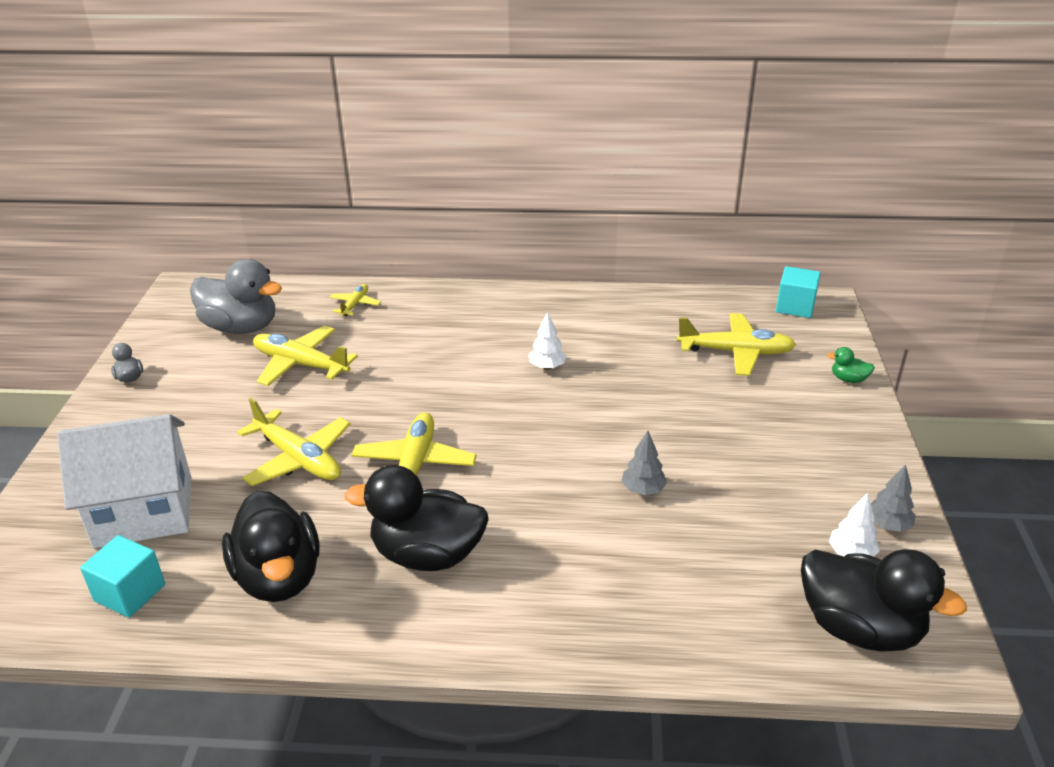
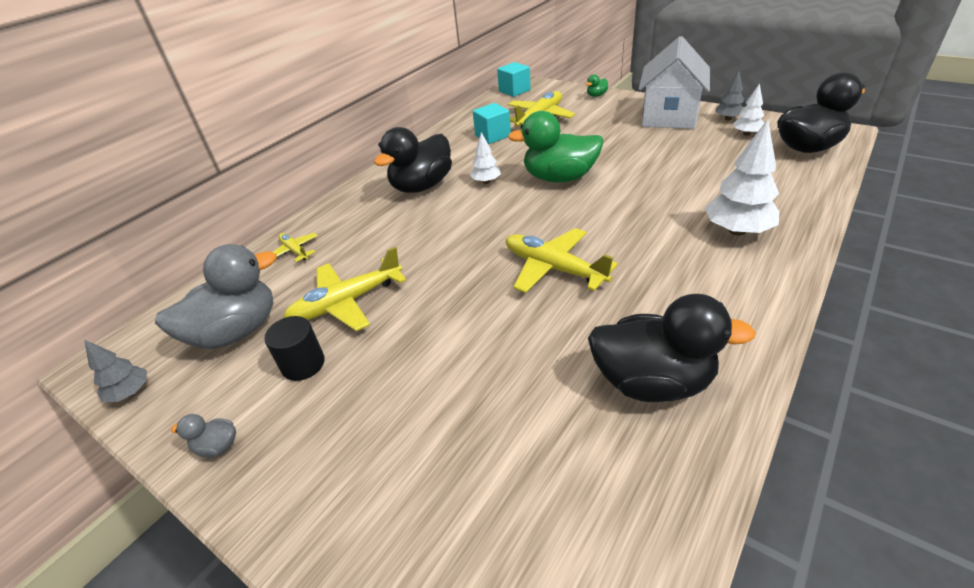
camera: 55 degrees left, 5 degrees up
(130, 593) = (618, 514): turquoise cube -> turquoise cube (493, 136)
(144, 511) = (484, 475): white house -> white house (669, 116)
(220, 376) = (303, 364): none -> black cylinder
(298, 459) = (489, 333): yellow plane -> none
(427, 555) = (667, 286): black duck -> black duck (422, 186)
(570, 590) = (737, 231): none -> white tree
(593, 416) = (559, 178): none -> green duck
(643, 490) = (650, 179): grey tree -> grey tree (130, 393)

